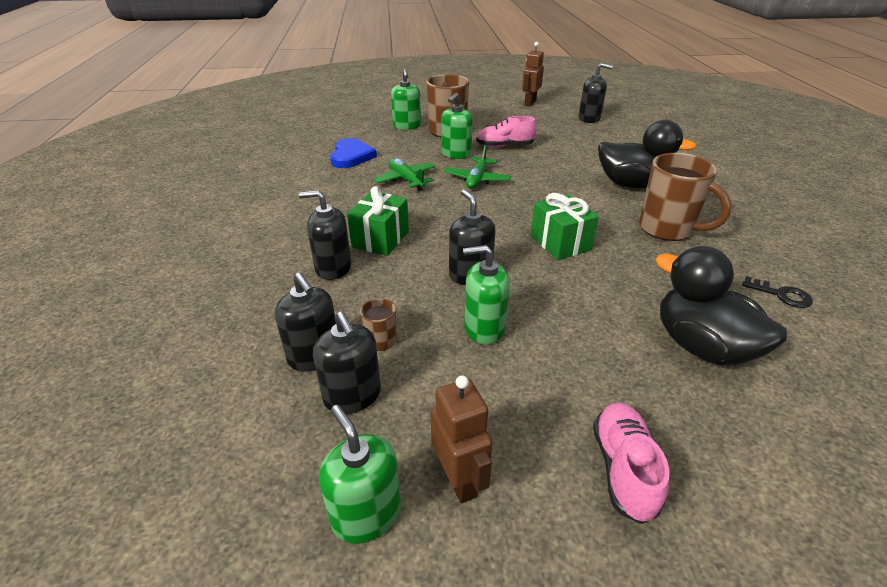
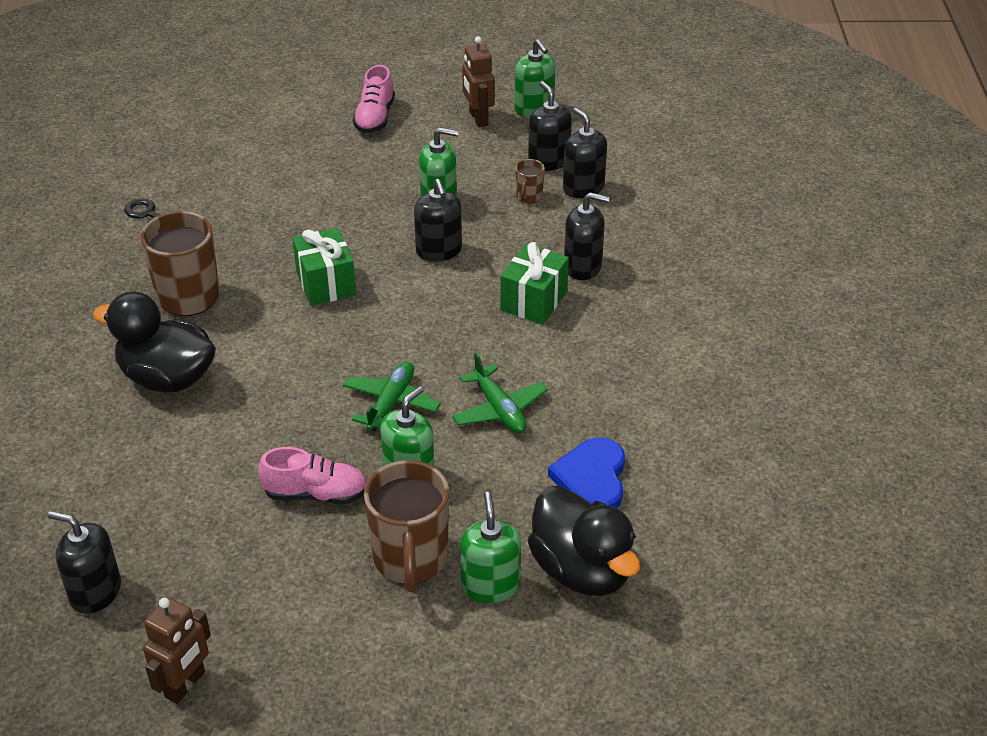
camera: 175 degrees left, 5 degrees up
(701, 346) = (263, 177): black duck -> black duck (581, 570)

